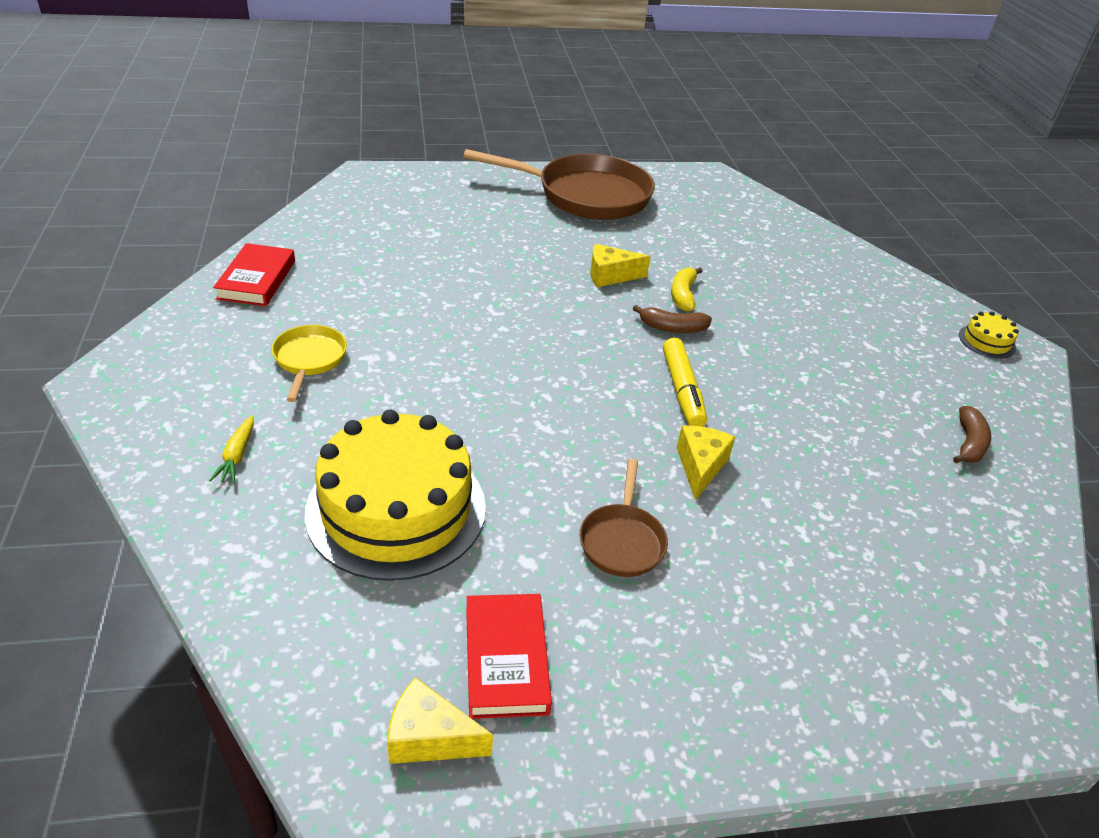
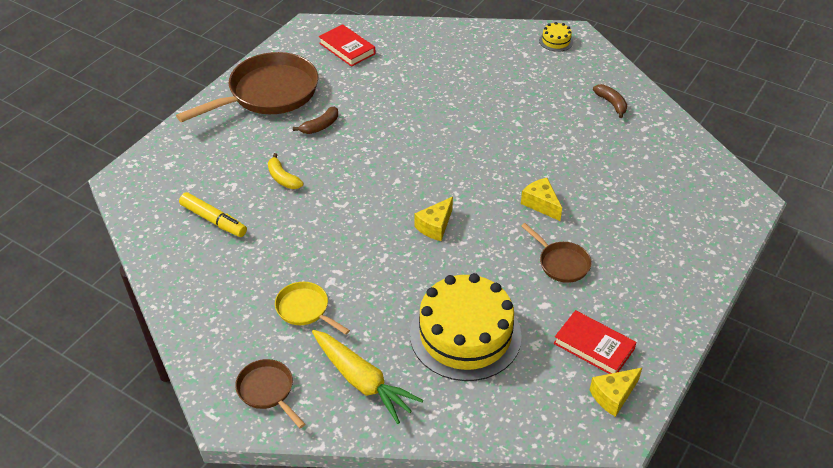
camera: 45 degrees left, 5 degrees up
(162, 391) = (267, 391): none -> brown pan
(237, 456) = (362, 381): yellow carrot -> yellow carrot, size x2.17
(256, 280) = (193, 295): red book -> red book (347, 48)
(610, 276) = (360, 136): yellow cheese -> yellow cheese (435, 226)
(672, 328) = (431, 143): brown banana -> brown banana (320, 126)
(682, 390) = (483, 173): yellow marker -> yellow marker (213, 220)
(683, 295) = (409, 120): yellow banana -> yellow banana (283, 178)

